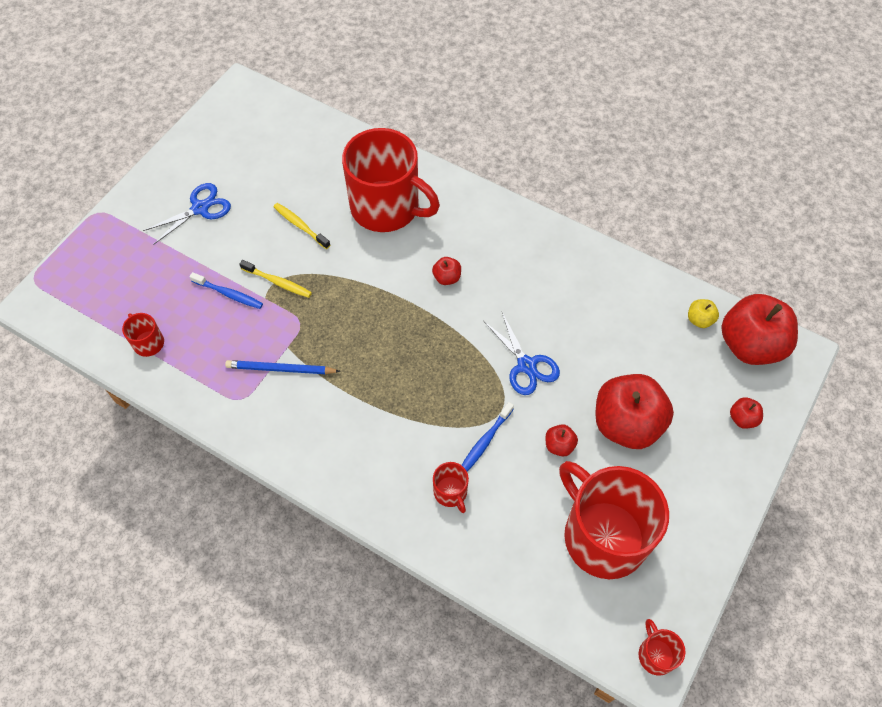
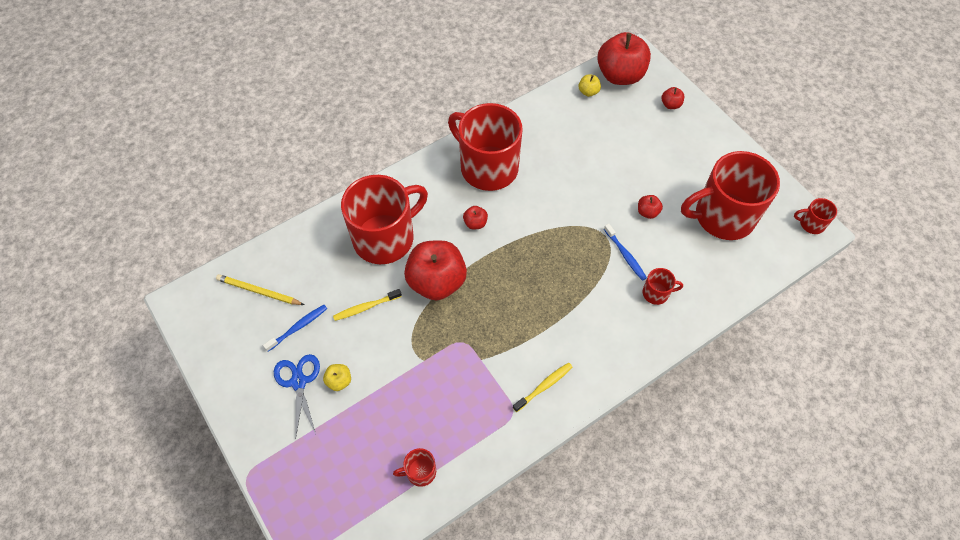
camera: 65 degrees left, 0 degrees up
(214, 239) = (339, 381): none -> yellow apple
(229, 294) = (405, 388): blue toothbrush -> blue toothbrush (298, 327)
(277, 137) = (258, 291): none -> yellow pencil
(278, 282) = (414, 345): yellow toothbrush -> yellow toothbrush (544, 386)
(280, 369) = (499, 372): blue pencil -> none
(526, 260) = (487, 167): none -> red mug
(526, 365) = (576, 204): blue scissors -> none
(626, 424) = (648, 167): red apple -> red apple (437, 281)

